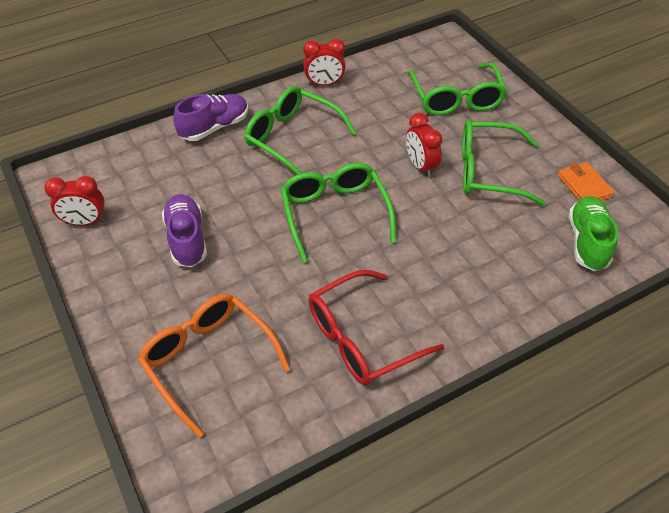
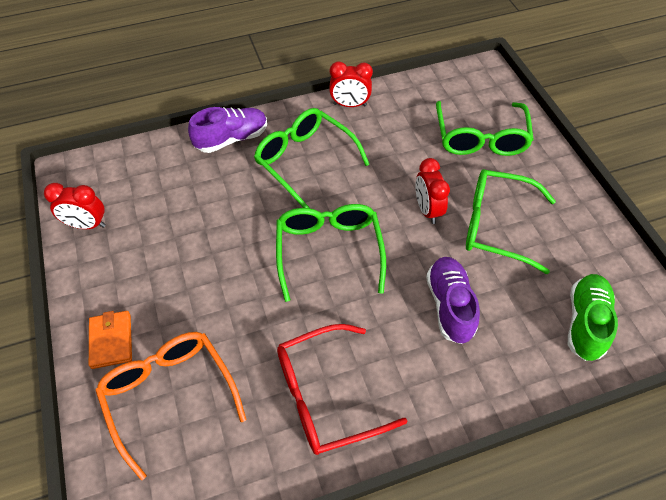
camera: 10 degrees right, 5 degrees up
(187, 239) = (178, 258): purple shoe -> purple shoe (449, 306)
(584, 186) = (595, 257): orange wallet -> orange wallet (111, 341)

